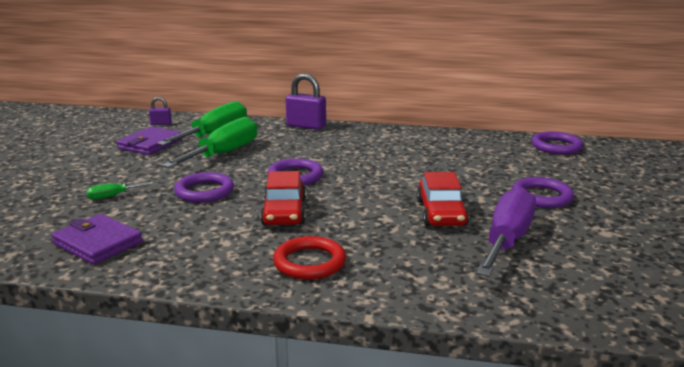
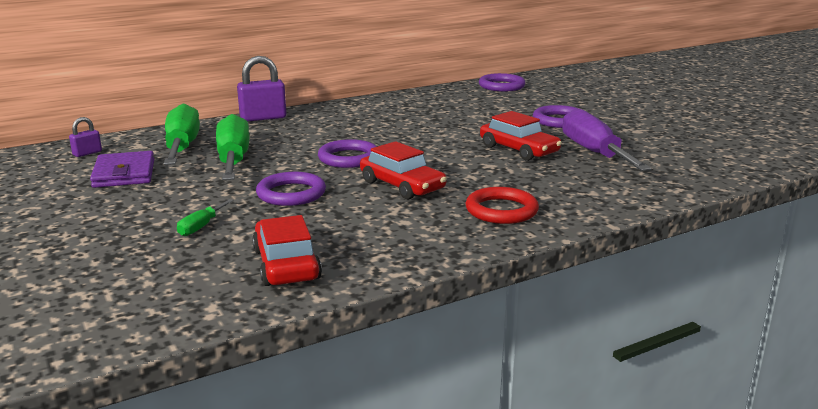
camera: 40 degrees left, 0 degrees up
(98, 243) = (286, 264): purple wallet -> red car

